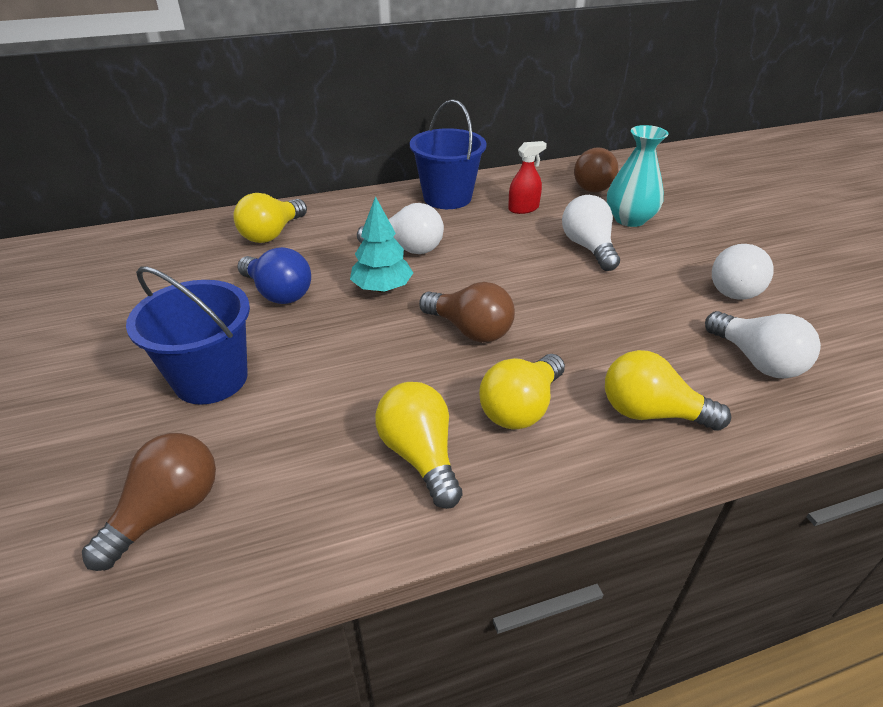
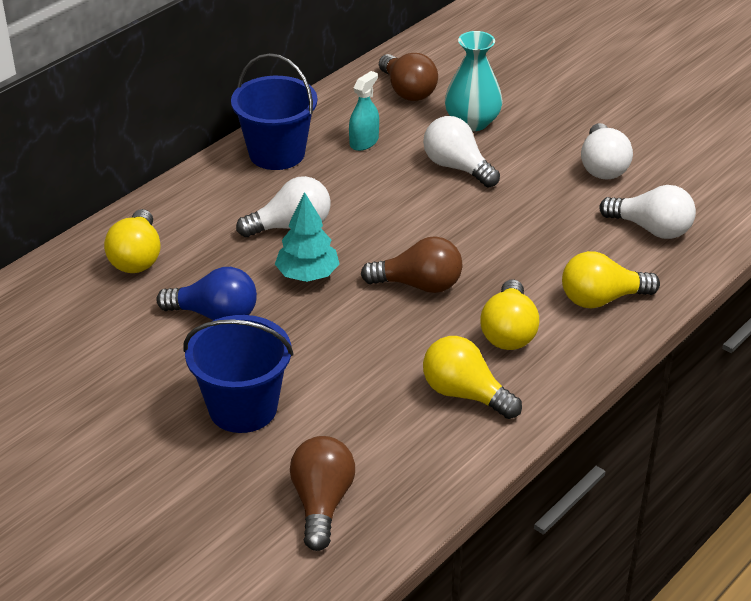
camera: 30 degrees left, 0 degrees up
(523, 208) = (364, 142): red spray bottle -> turquoise spray bottle

